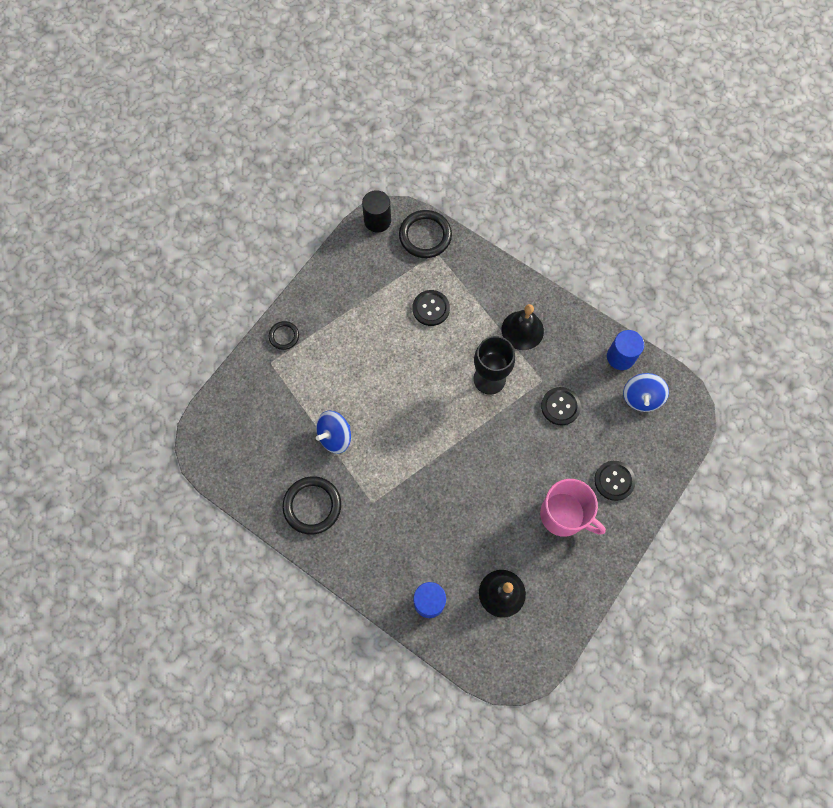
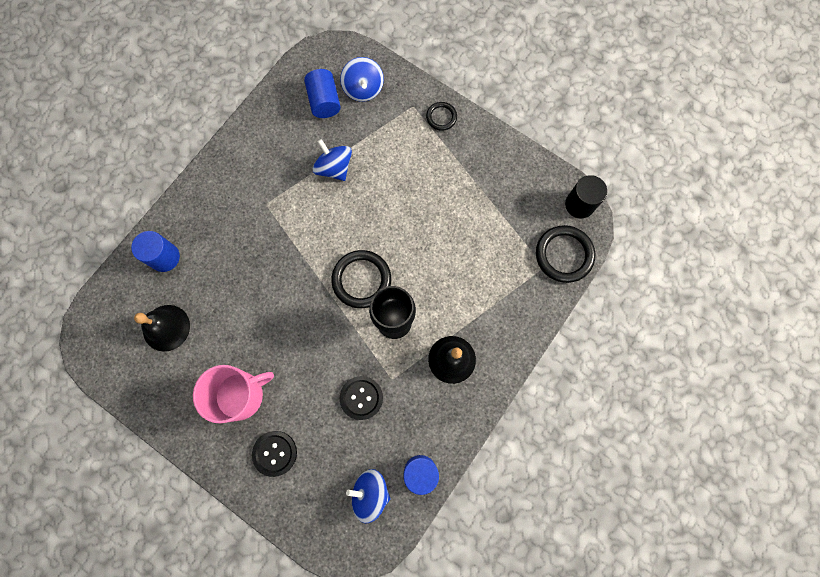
camera: 90 degrees right, 5 degrees up
(248, 410) = (363, 89): none -> blue spinning top
(260, 448) = (324, 101): none -> blue cylinder
(312, 506) = (265, 149): black ring -> black ring (361, 280)
(431, 308) = (475, 260): black button -> none
(564, 515) = (241, 395): pink mug -> pink mug turned 150 degrees counterclockwise

